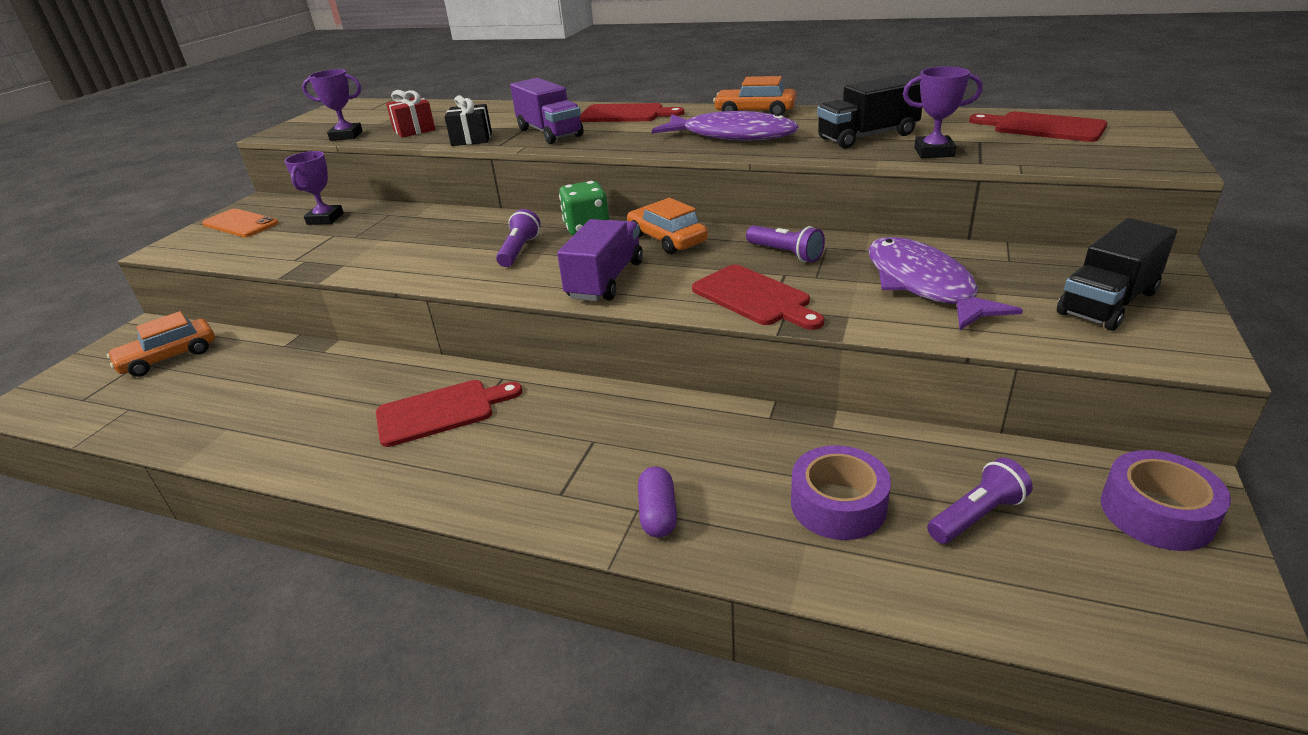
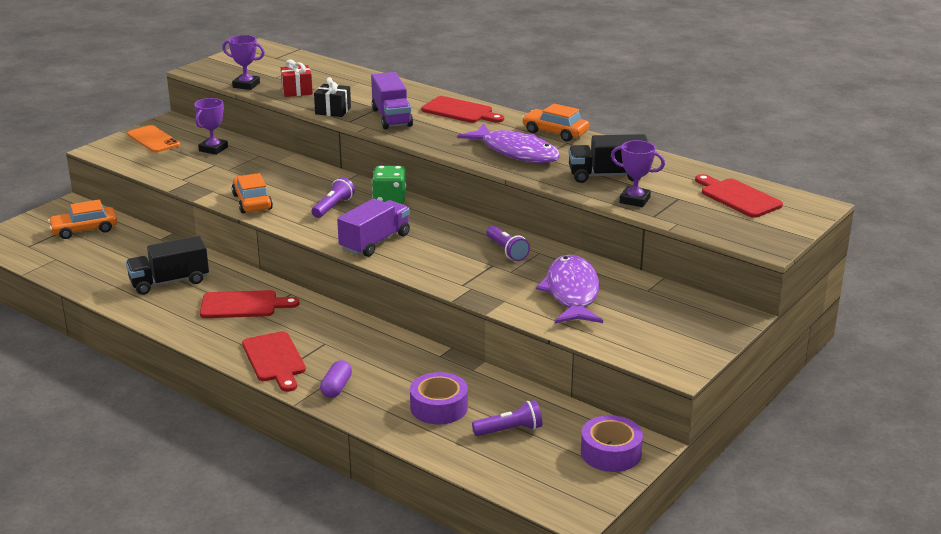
camera: 15 degrees right, 5 degrees down
(667, 239) = (437, 221): orange car -> orange car (252, 202)
(754, 297) = (458, 276): red cutting board -> red cutting board (275, 359)
(1107, 303) = (671, 330): black truck -> black truck (169, 282)

